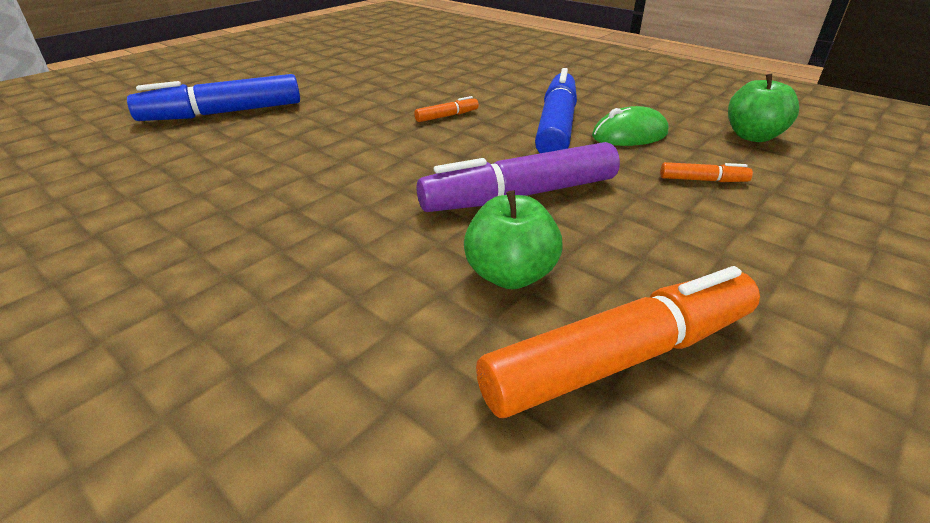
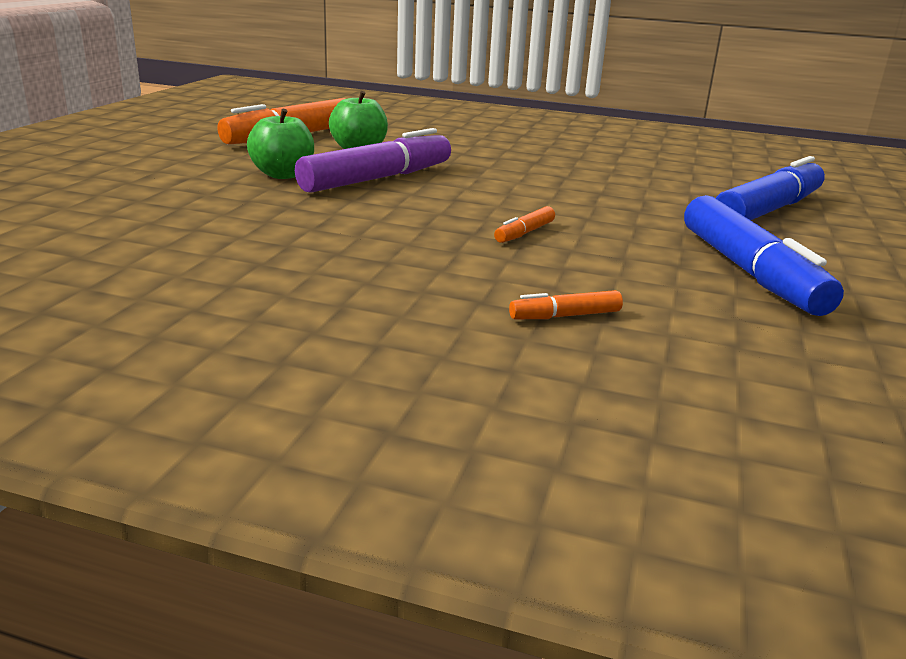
camera: 155 degrees right, 10 degrees down
(556, 126) = (376, 235): blue marker -> blue marker (749, 272)
(629, 135) = (278, 234): green mouse -> none
(702, 180) = (206, 201): orange marker -> orange marker (565, 316)
(752, 136) = (104, 249): green apple -> green apple (283, 175)

